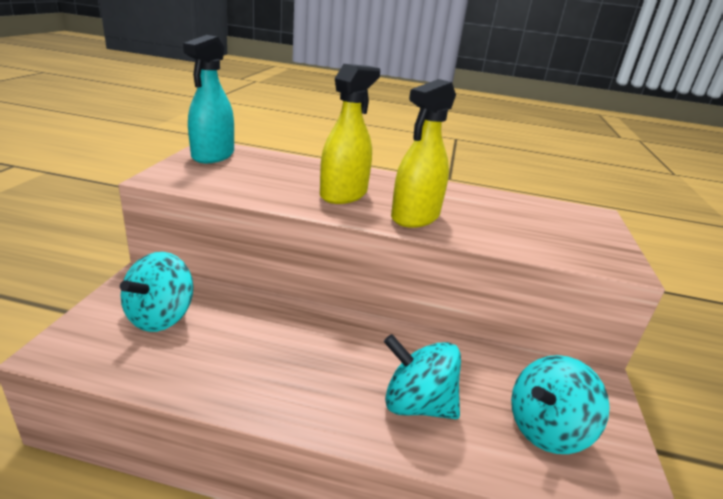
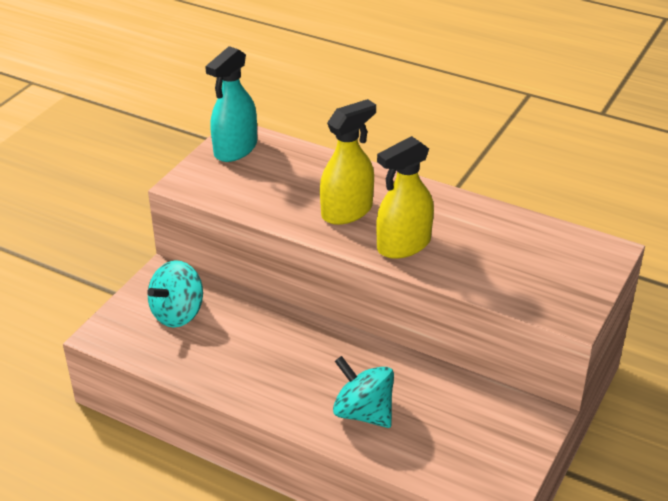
camera: 20 degrees right, 10 degrees up
(546, 429) = (461, 446): turquoise spinning top -> none

